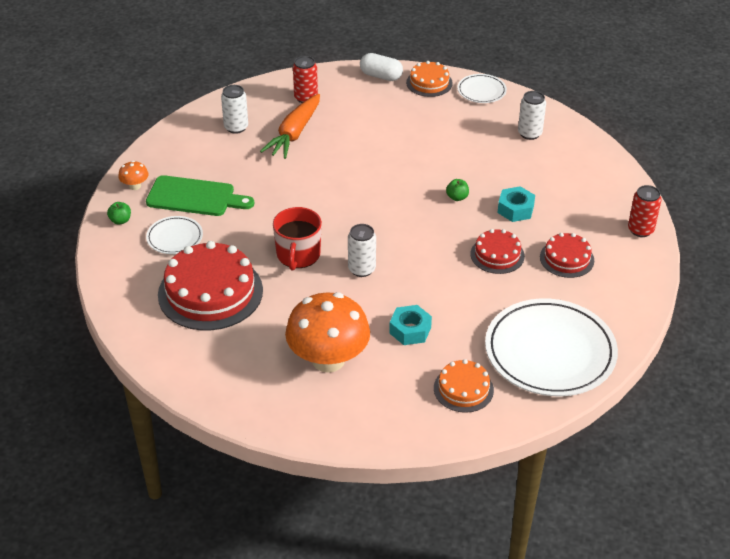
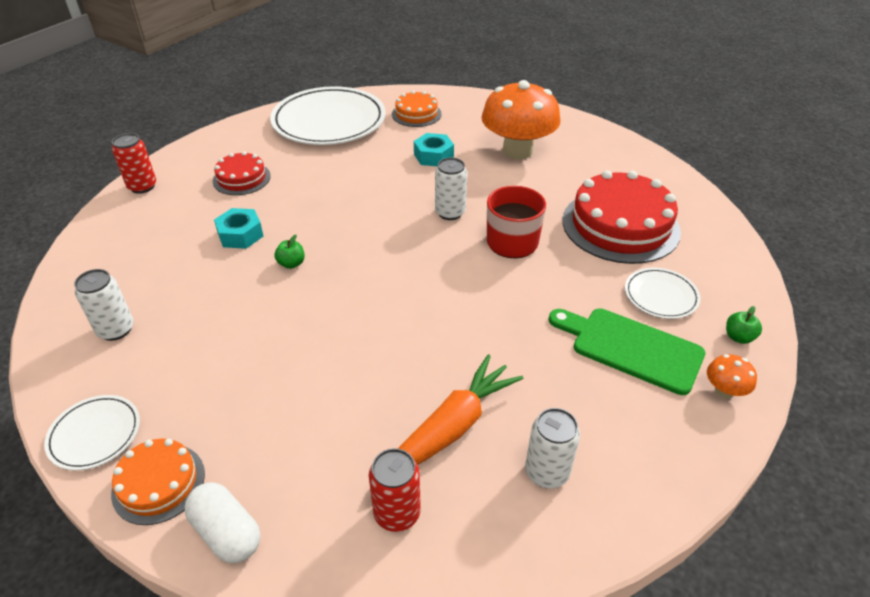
camera: 160 degrees left, 0 degrees up
(497, 255) = (303, 196): red cake -> none

